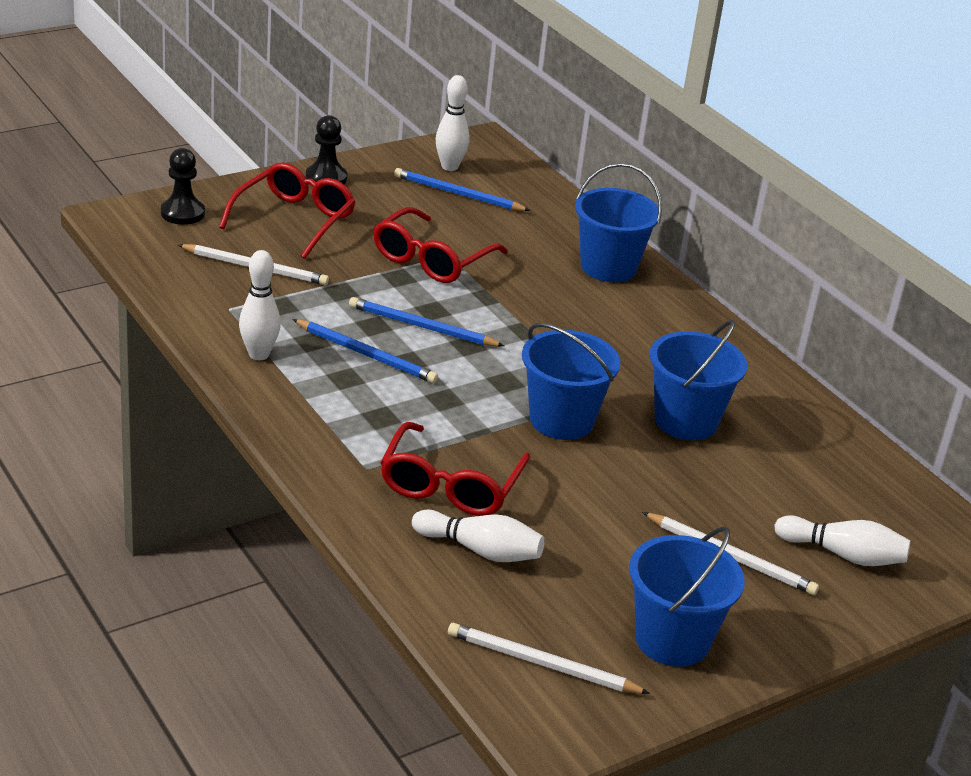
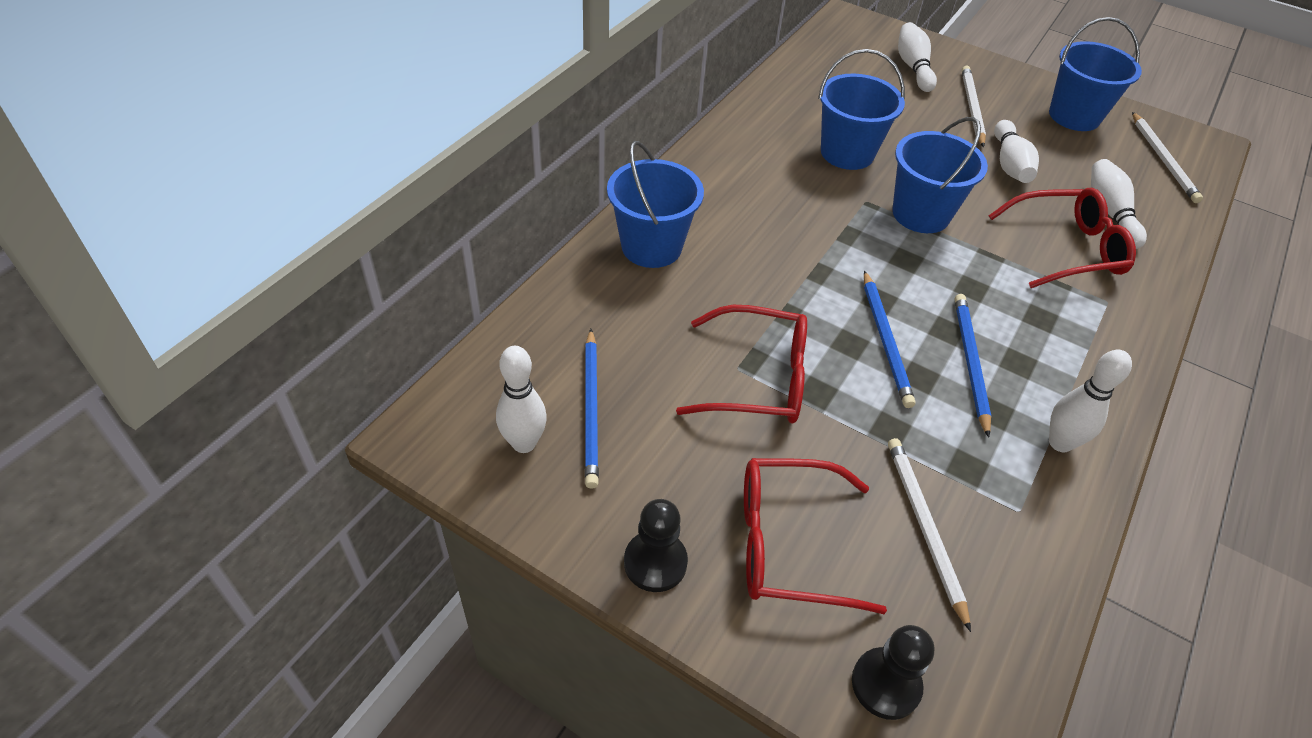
camera: 115 degrees left, 15 degrees up
(606, 525) = (1009, 164): none -> white bowling pin

